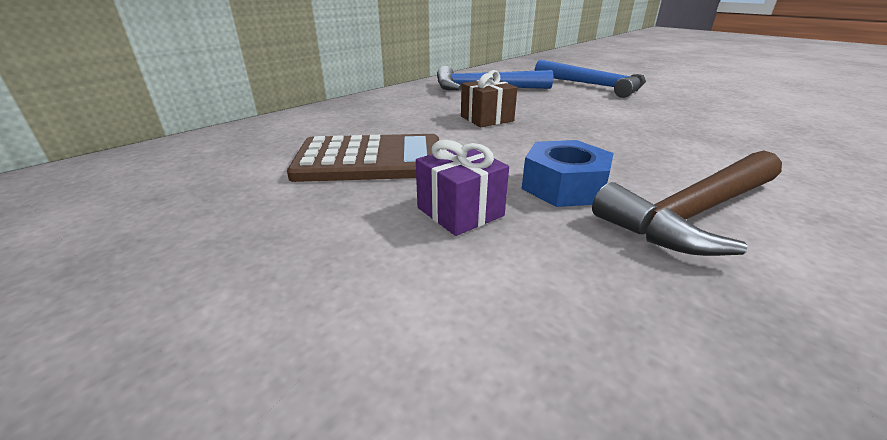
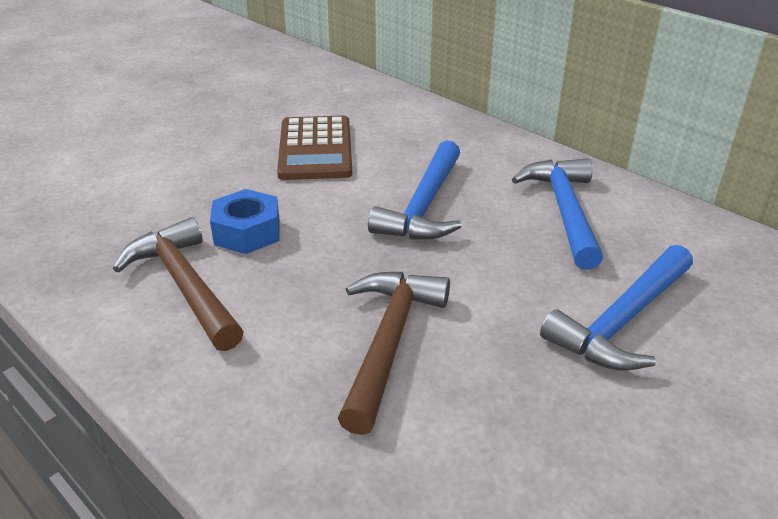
camera: 90 degrees right, 5 degrees up
(460, 212) = (222, 186): purple gift -> none
(487, 119) = (424, 206): brown gift -> blue hammer
(672, 129) = (389, 342): none -> brown hammer

